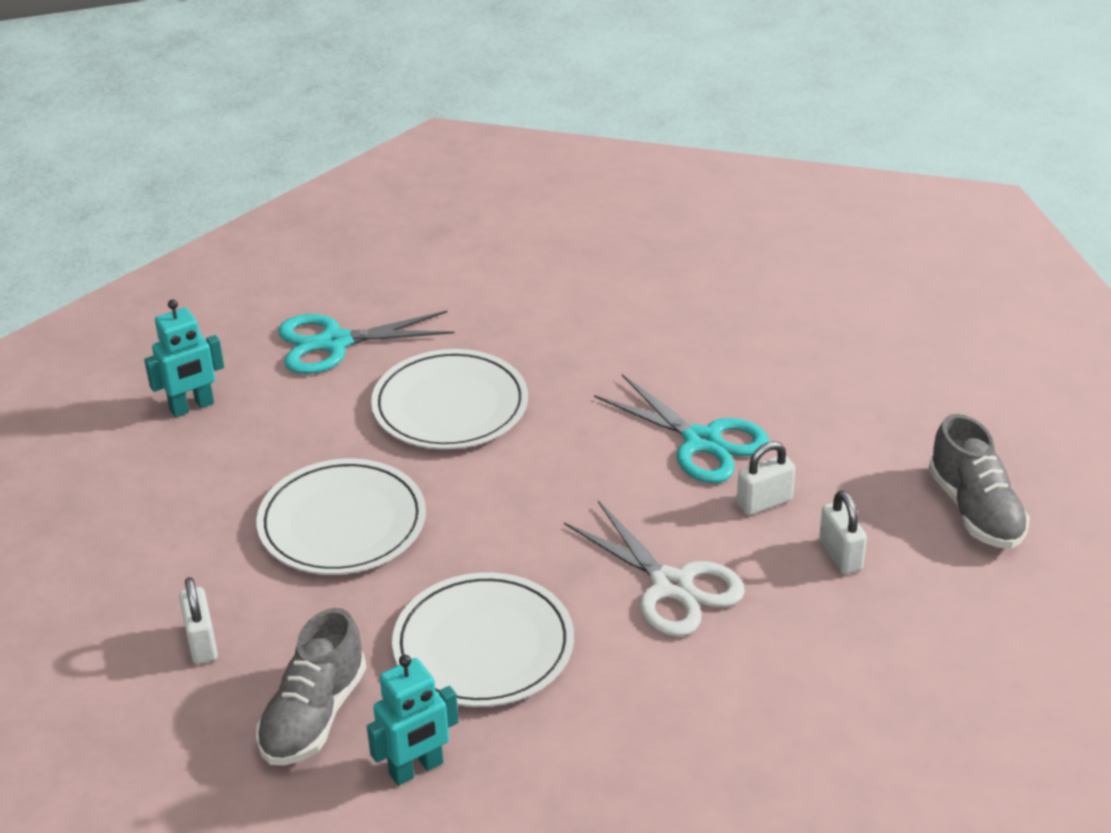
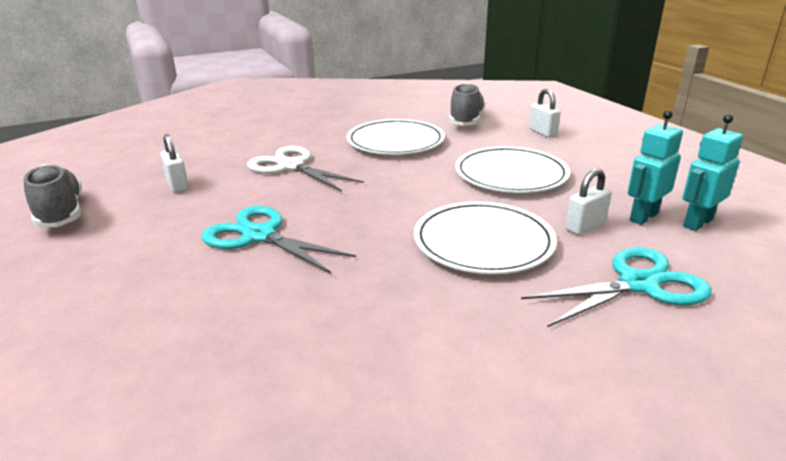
camera: 170 degrees right, 10 degrees down
(416, 769) = (410, 113): turquoise robot -> turquoise robot (643, 217)
(764, 502) = (219, 205): white padlock -> white padlock (585, 227)

